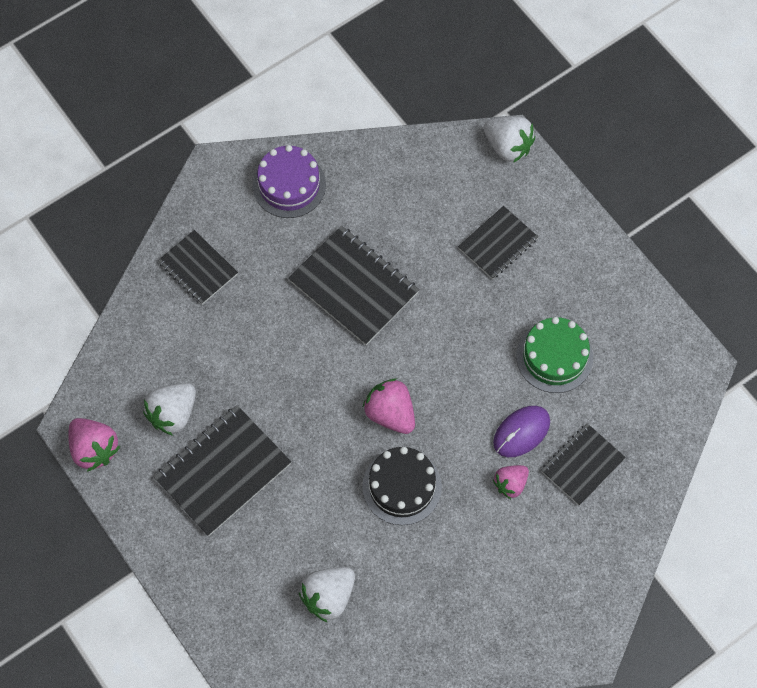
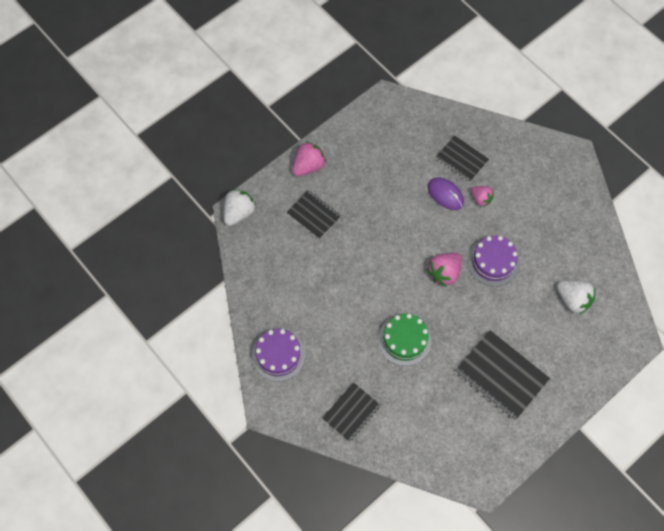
camera: 95 degrees left, 0 degrees up
(94, 449) = (499, 467): pink strawberry -> pink strawberry (308, 166)
(173, 414) = (465, 415): white strawberry -> none
(353, 287) = (355, 304): black notebook -> none
(402, 486) = (492, 262): black cake -> purple cake
(554, 357) = (391, 178): green cake -> green cake (404, 340)

